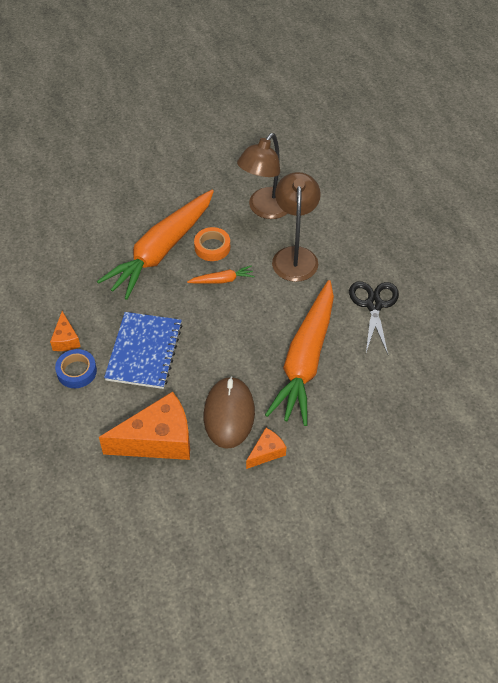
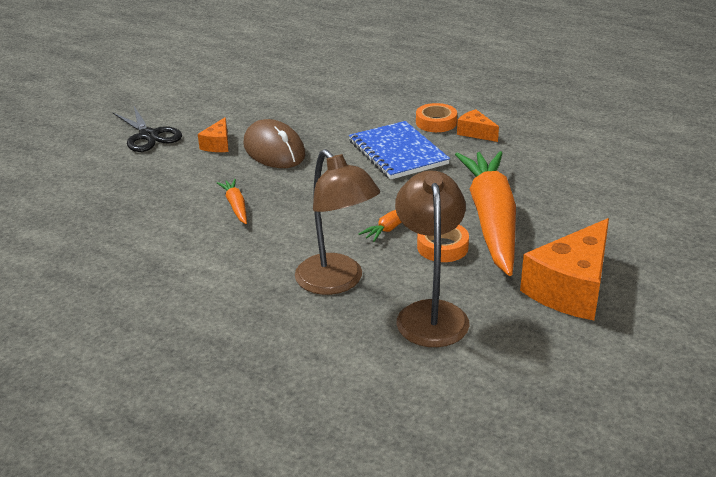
camera: 145 degrees right, 20 degrees down
(76, 371) = (436, 122): blue tape -> orange tape
(158, 440) = (317, 119): orange cheese -> orange cheese (571, 288)
(305, 360) = (236, 206): orange carrot -> orange carrot, size x0.40
(374, 304) = (195, 279): black scissors -> black scissors (149, 136)

